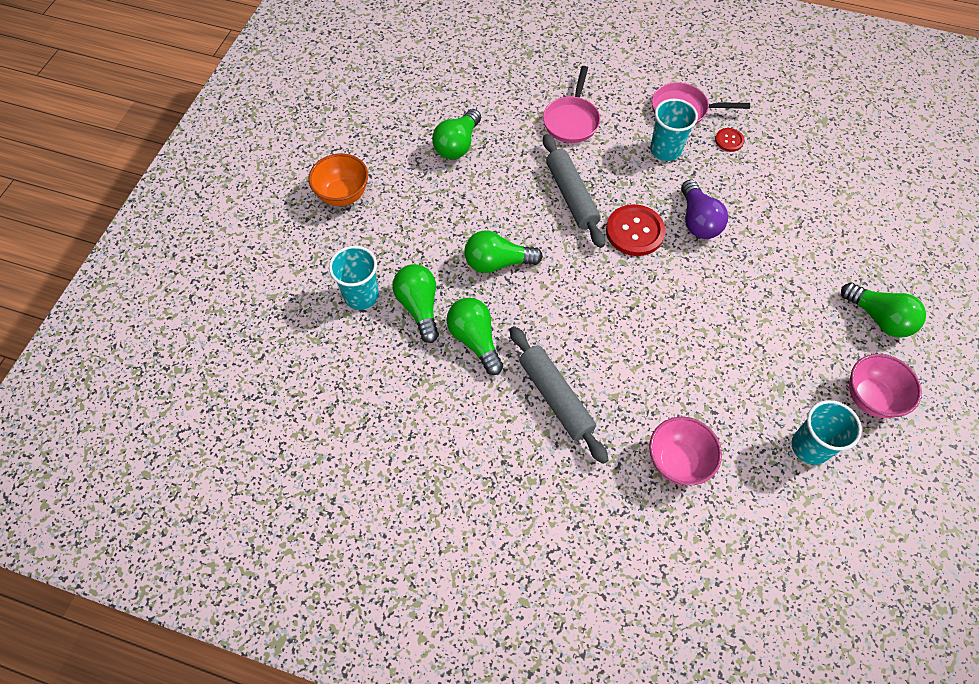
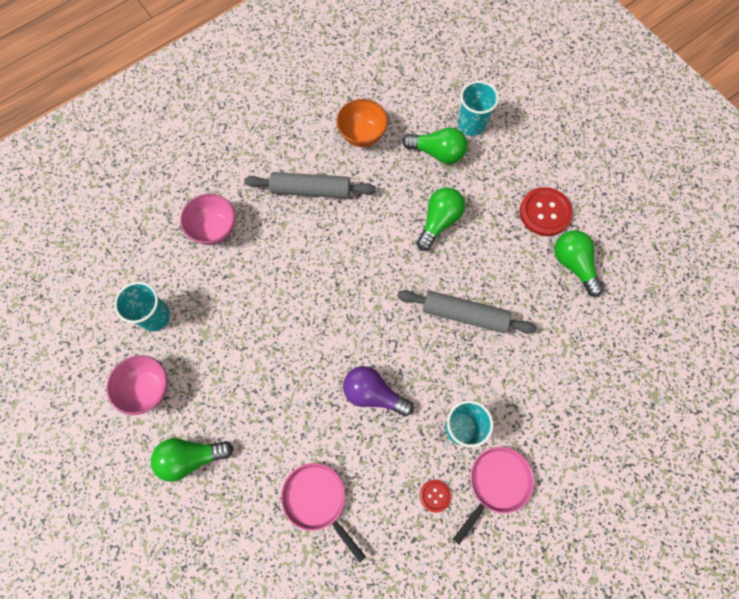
camera: 125 degrees right, 10 degrees up
(343, 195) = (571, 158): orange bowl -> orange bowl (362, 135)
(475, 340) = (387, 170): green light bulb -> none
(571, 120) = (545, 373): pink pan -> pink pan (317, 500)
(635, 231) = (398, 337): red button -> red button (545, 212)

